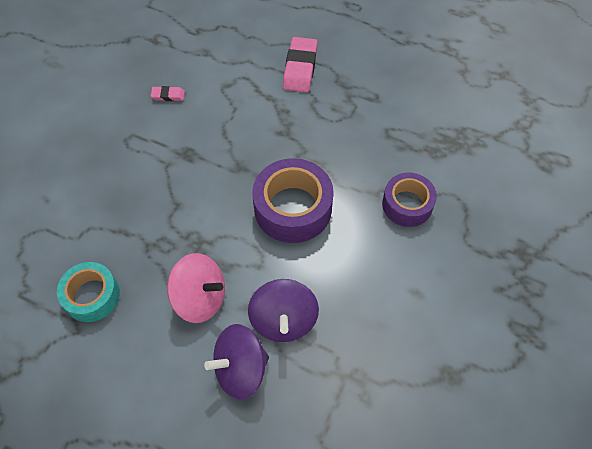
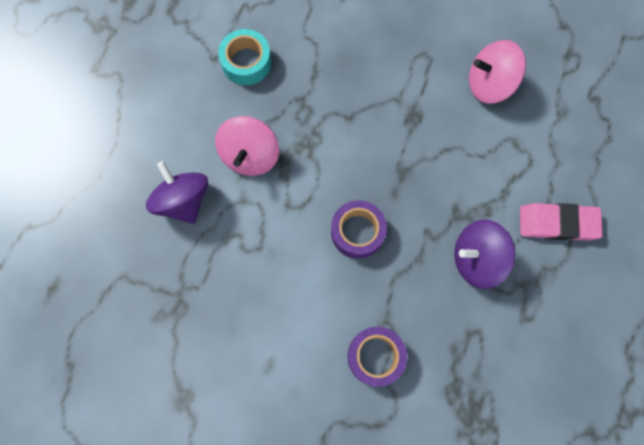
camera: 85 degrees right, 15 degrees up
(168, 95) = (489, 84): pink eraser -> pink spinning top
(283, 320) = (232, 234): purple spinning top -> purple spinning top (477, 259)
(293, 208) = (357, 232): purple tape -> purple tape, size x0.65

